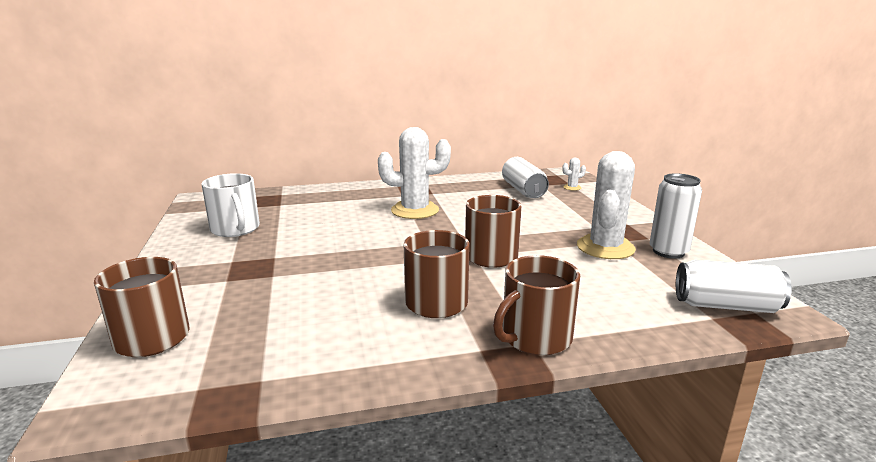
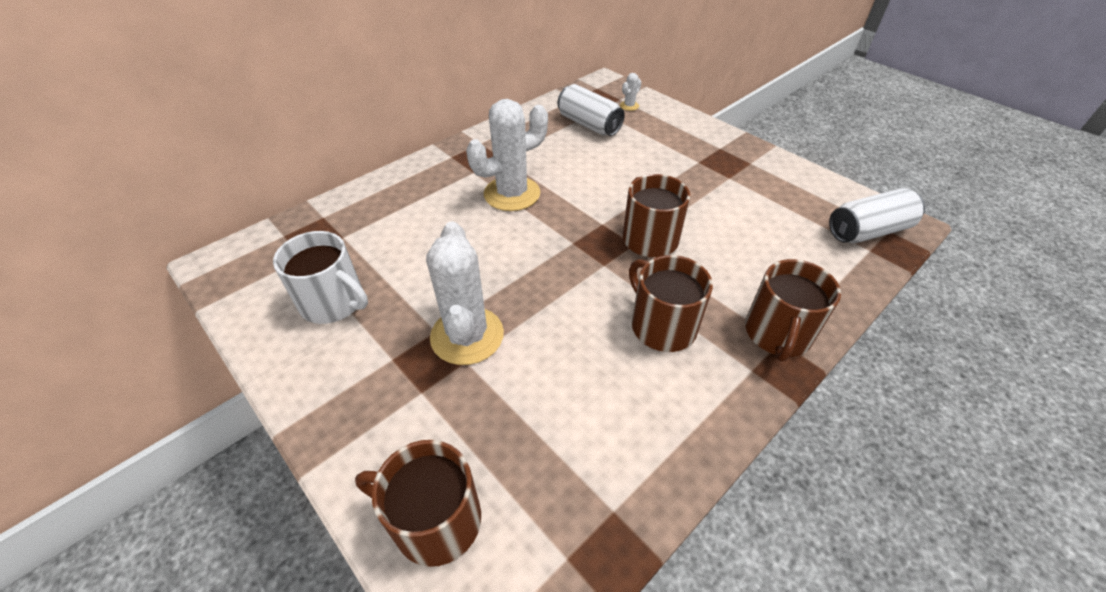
camera: 30 degrees left, 25 degrees up
(605, 247) = (730, 189): white cactus -> white cactus (467, 336)
(668, 252) = (780, 177): white can -> none

